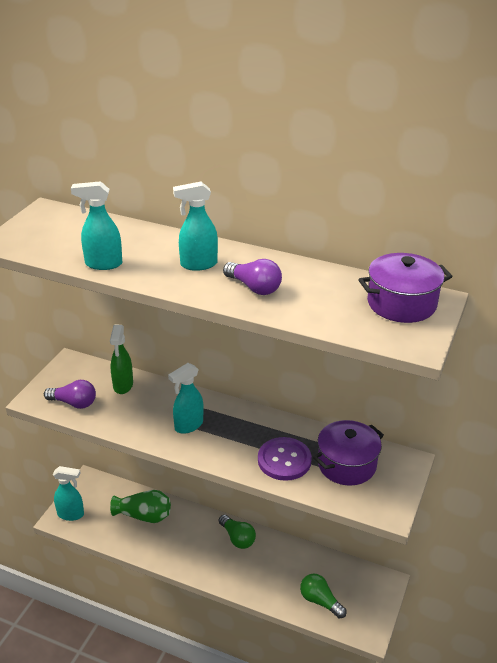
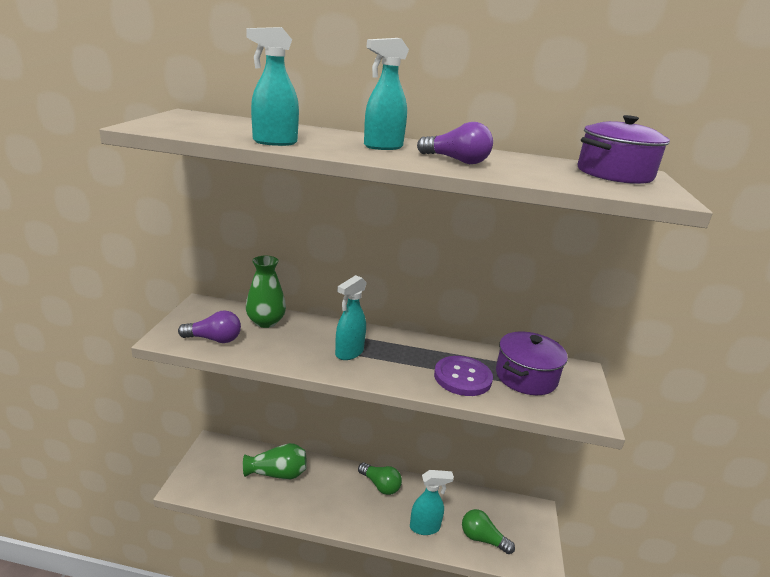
camera: 15 degrees left, 10 degrees down
(71, 514) = (196, 481): turquoise spray bottle -> turquoise spray bottle (425, 527)
(123, 385) = (266, 322): green spray bottle -> green vase

